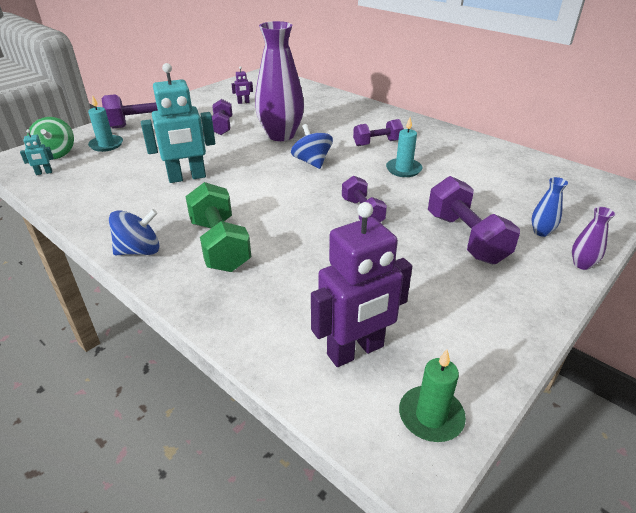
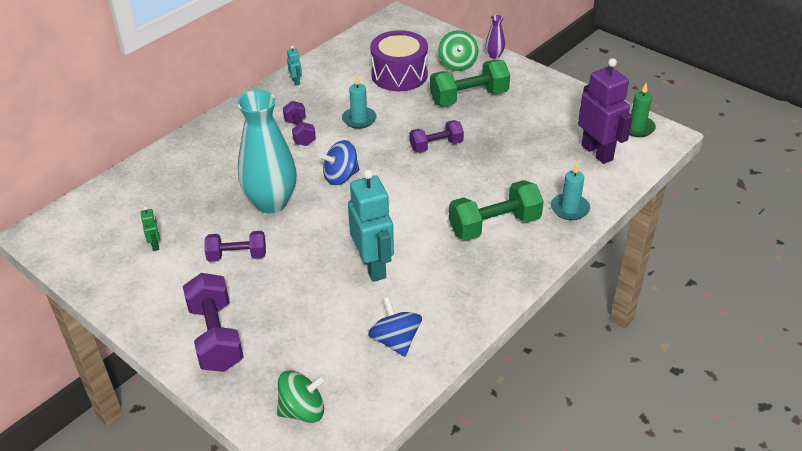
camera: 90 degrees left, 5 degrees up
(44, 173) = (359, 403): turquoise robot -> turquoise robot (296, 81)
(106, 145) = (280, 362): turquoise candle -> turquoise candle (569, 209)
(139, 251) = (509, 275): blue spinning top -> blue spinning top (395, 341)
(243, 102) = (155, 245): purple robot -> green robot
(281, 135) = (271, 202): purple vase -> turquoise vase
(466, 238) = (469, 97): purple dumbbell -> green dumbbell
(496, 191) = (399, 75): none -> purple drum
(541, 232) = (457, 64): blue vase -> green spinning top

